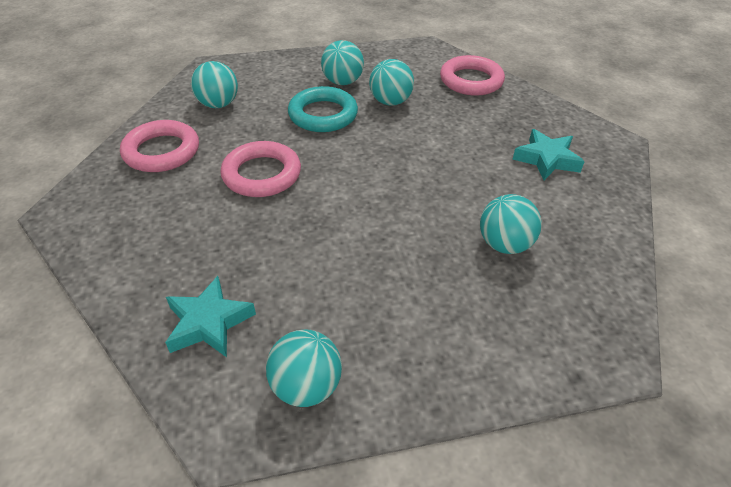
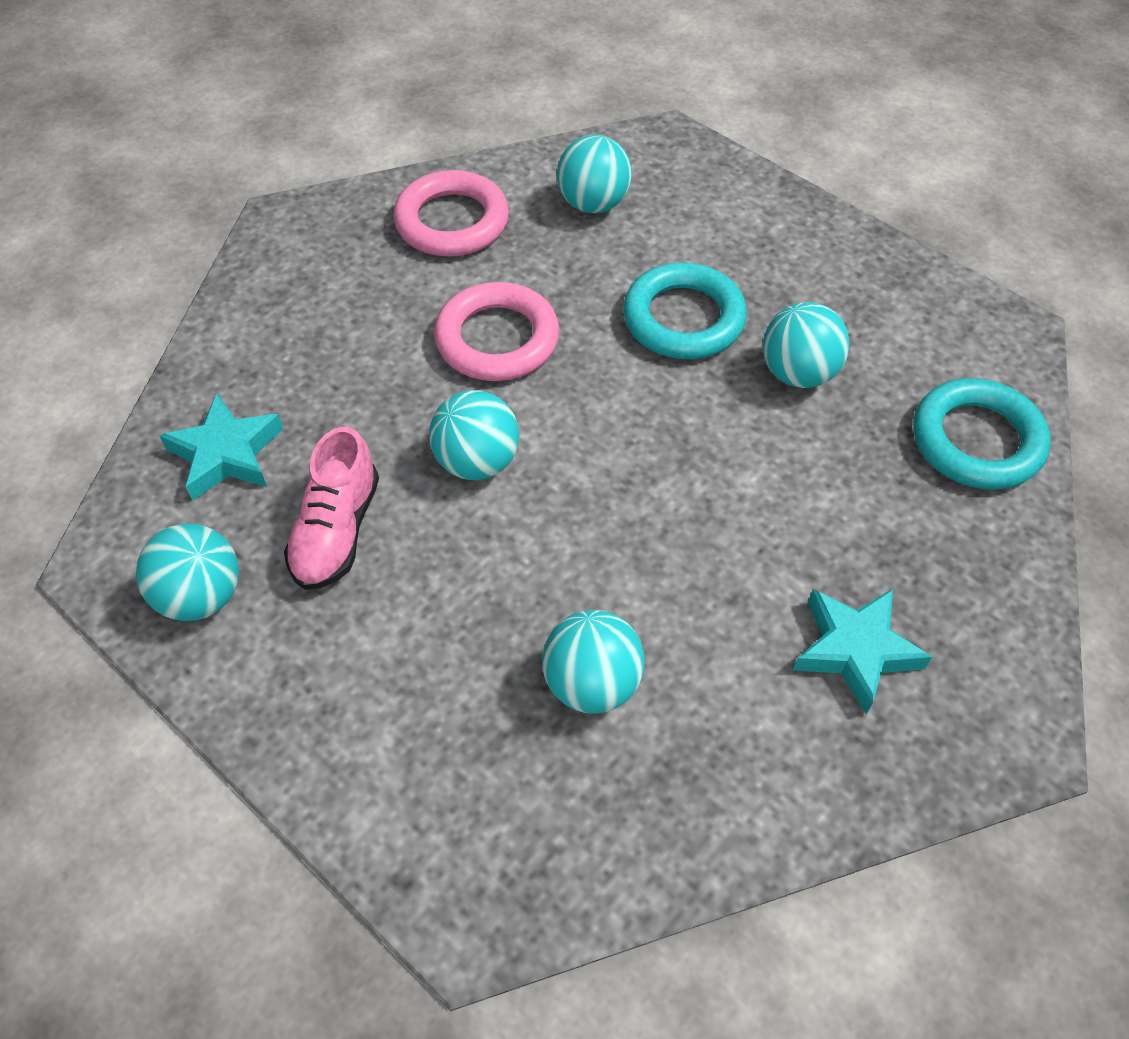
camera: 55 degrees right, 10 degrees up
(321, 297) = (337, 531): none -> pink shoe
(342, 82) = (787, 290): turquoise ball -> turquoise ball (477, 462)
(471, 81) = (976, 441): pink ring -> turquoise ring

